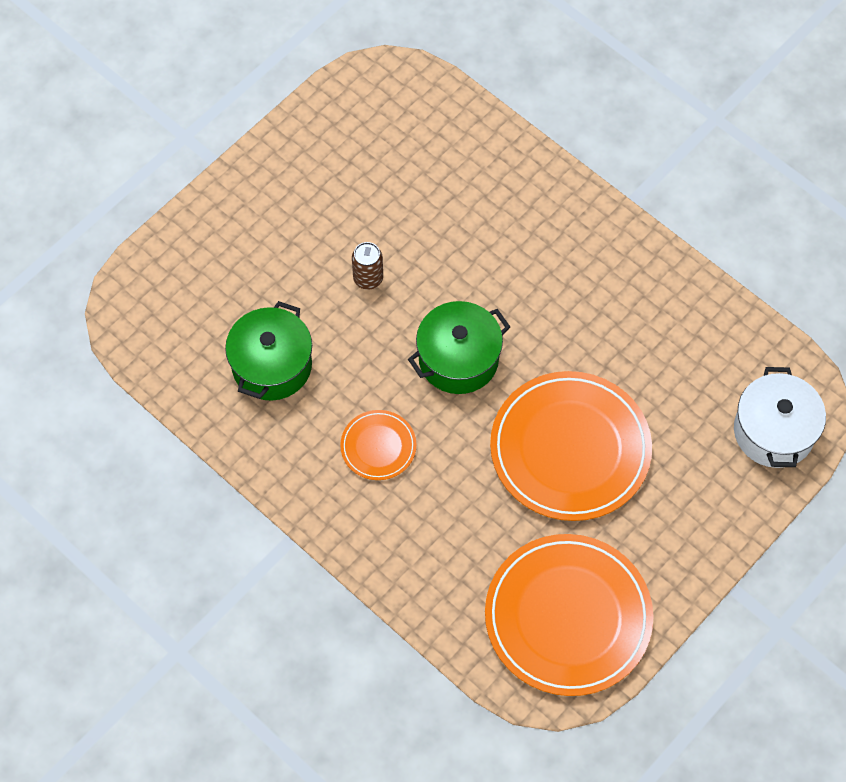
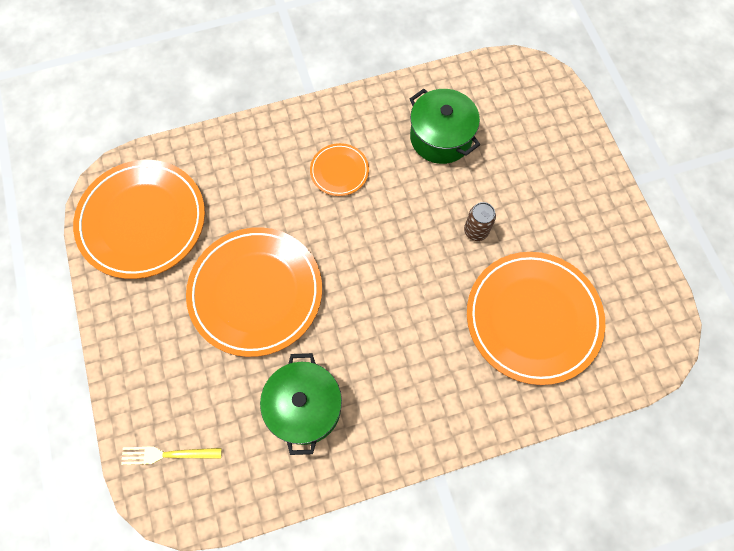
camera: 120 degrees right, 5 degrees up
(432, 188) = (533, 318): none -> orange plate
(458, 359) = (373, 257): green pot -> green pot (304, 407)
(774, 431) = (167, 454): white pot -> yellow fork

